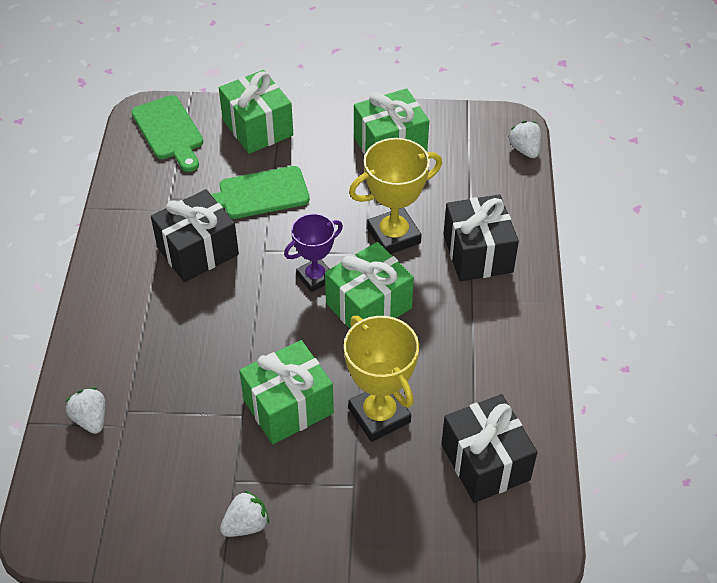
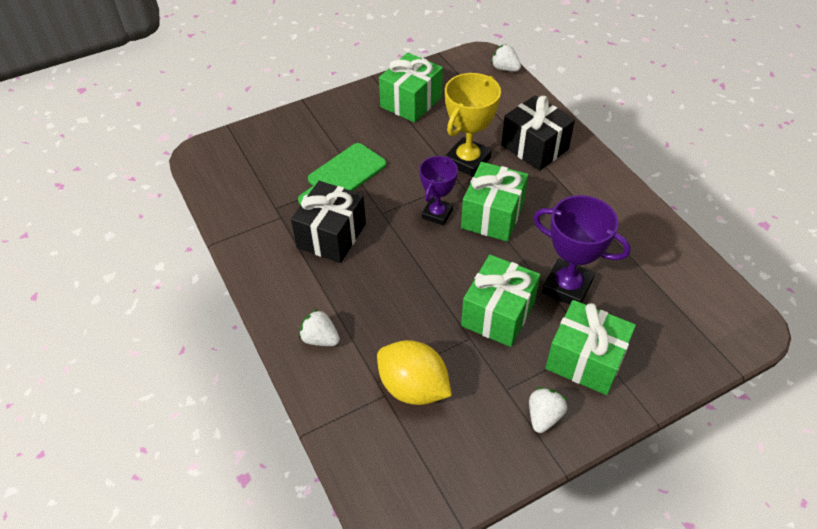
camera: 30 degrees left, 0 degrees up
(91, 419) = (353, 404): white strawberry -> white strawberry (320, 339)
(153, 433) = (413, 387): none -> yellow lemon
(169, 131) = (233, 159): green cutting board -> none
(257, 127) = (302, 129): green gift -> green gift (585, 360)
(379, 415) = (567, 287): yellow trophy -> purple trophy
(485, 462) = (664, 281): black gift -> none

